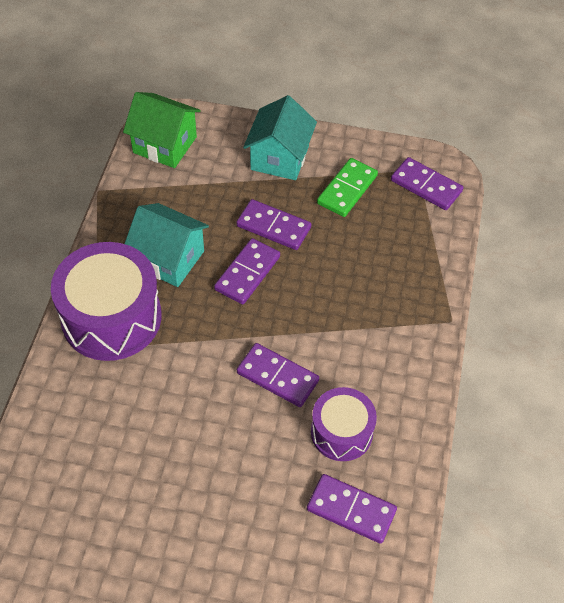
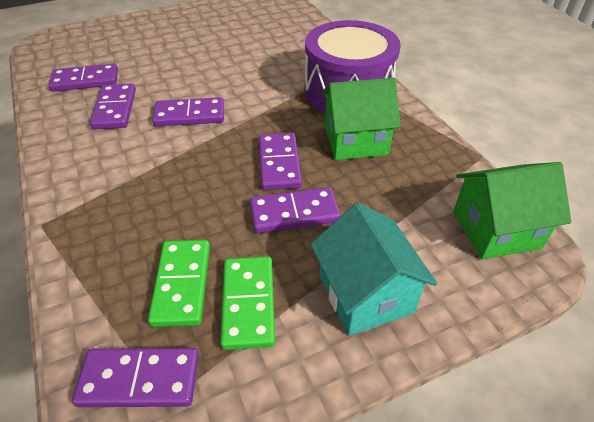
camera: 145 degrees right, 10 degrees down
(169, 259) = (355, 141): turquoise house -> green house
(341, 432) = (115, 109): purple drum -> purple domino
(377, 221) = (182, 284): none -> green domino

